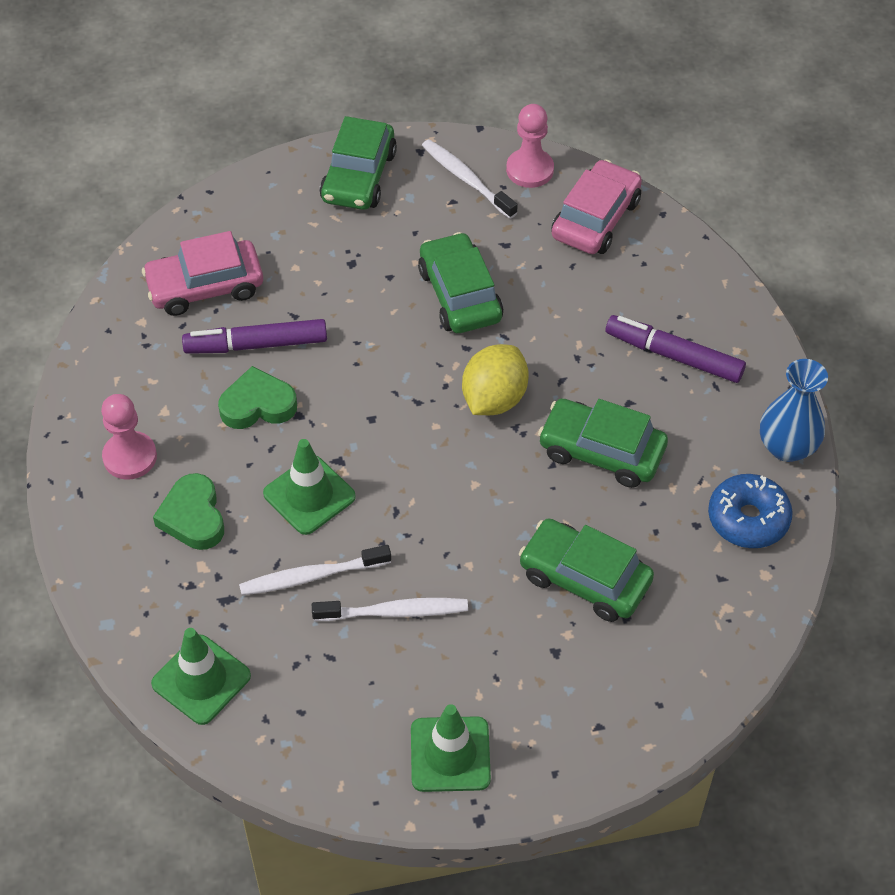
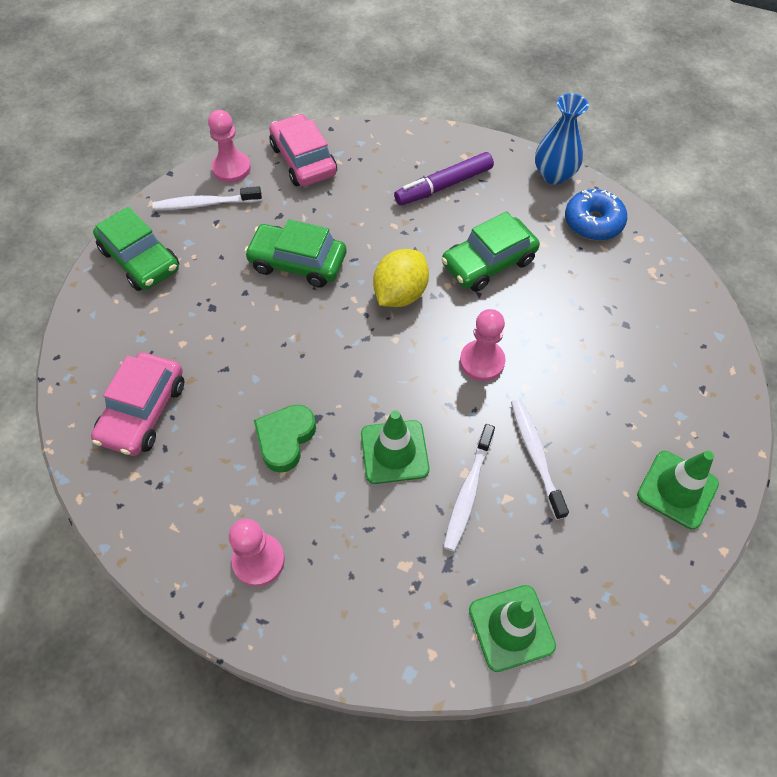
camera: 55 degrees left, 5 degrees up
(193, 517) = (353, 545): green heart -> none
(256, 344) = (229, 408): purple marker -> none
(394, 612) = (535, 455): white toothbrush -> white toothbrush turned 45 degrees counterclockwise
(468, 511) = (482, 361): none -> pink pawn
(494, 399) = (400, 294): yellow lemon -> yellow lemon turned 60 degrees clockwise
(584, 579) = (582, 329): green car -> none

